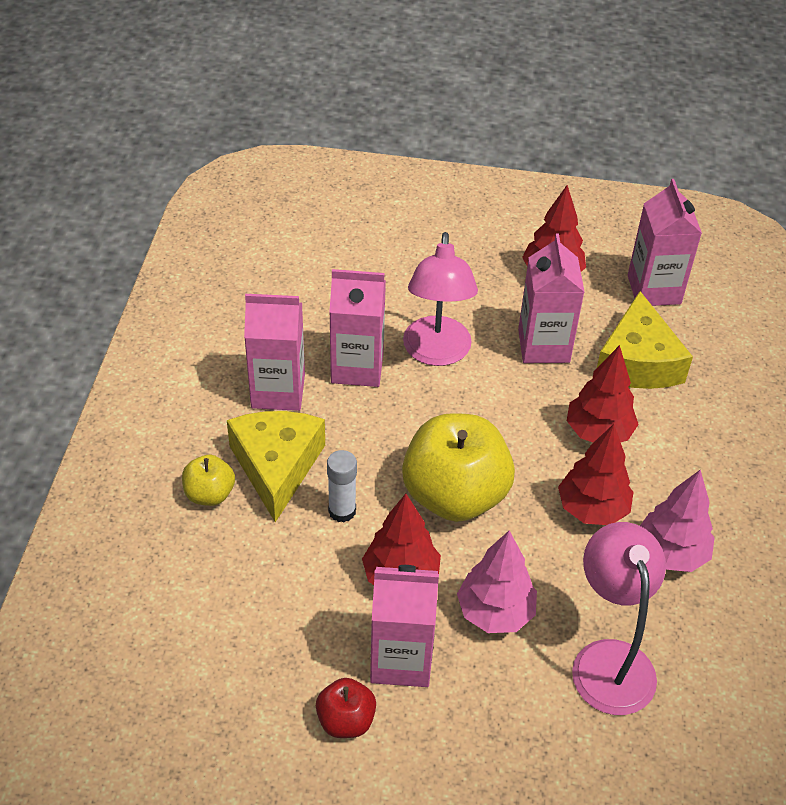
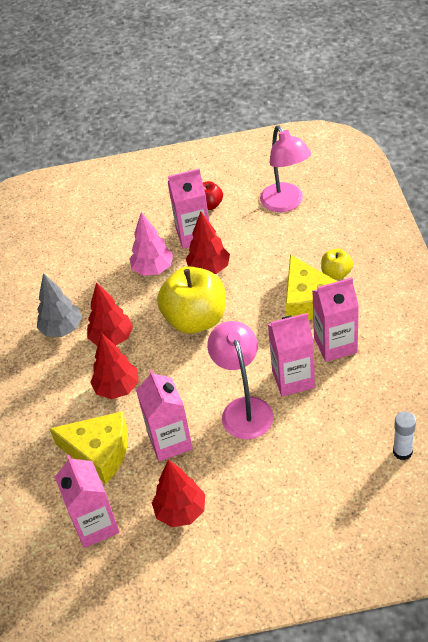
camera: 170 degrees right, 0 degrees up
(342, 511) = (257, 290): white glue stick -> white glue stick (402, 451)
(609, 660) = (89, 268): pink lamp -> pink lamp (286, 203)
(637, 362) = (99, 452): yellow cheese -> yellow cheese turned 120 degrees clockwise
(670, 553) = (62, 329): pink tree -> grey tree

